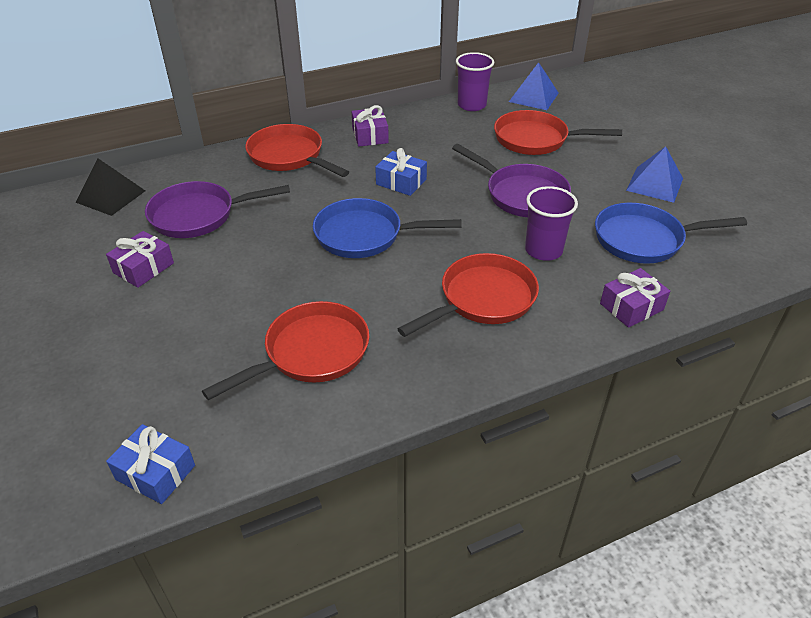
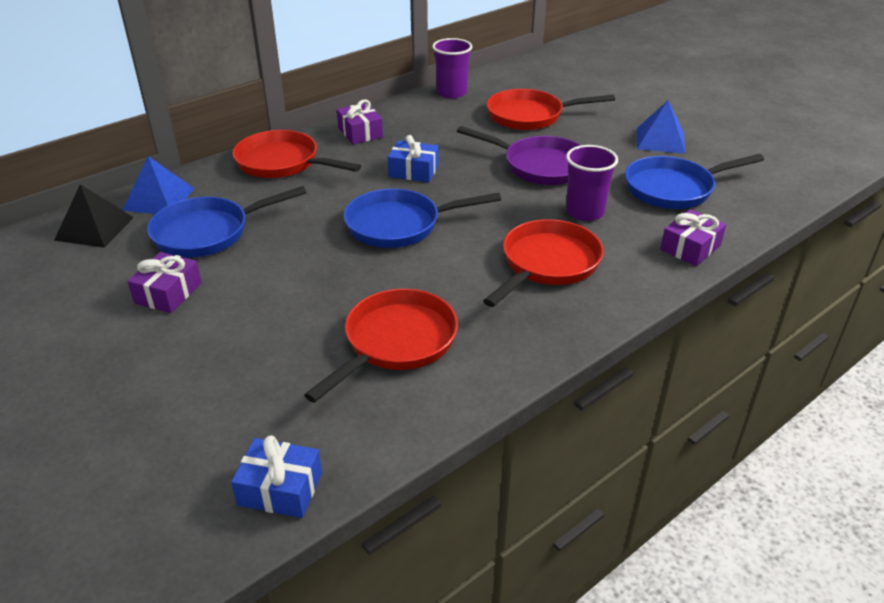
camera: 15 degrees left, 5 degrees down
(198, 215) = (208, 233): purple pan -> blue pan
(533, 97) = (509, 79): blue pyramid -> blue pyramid (159, 199)

